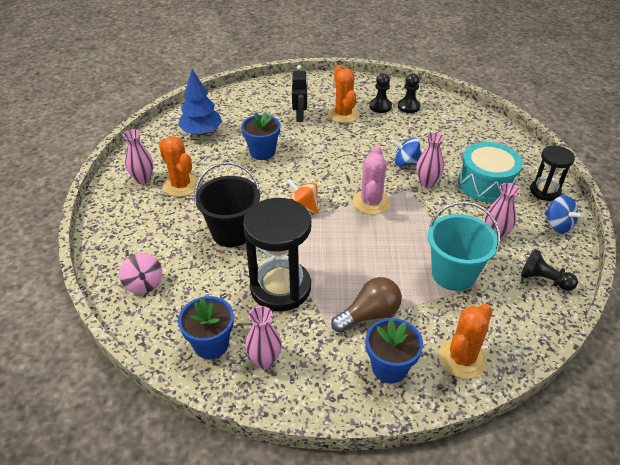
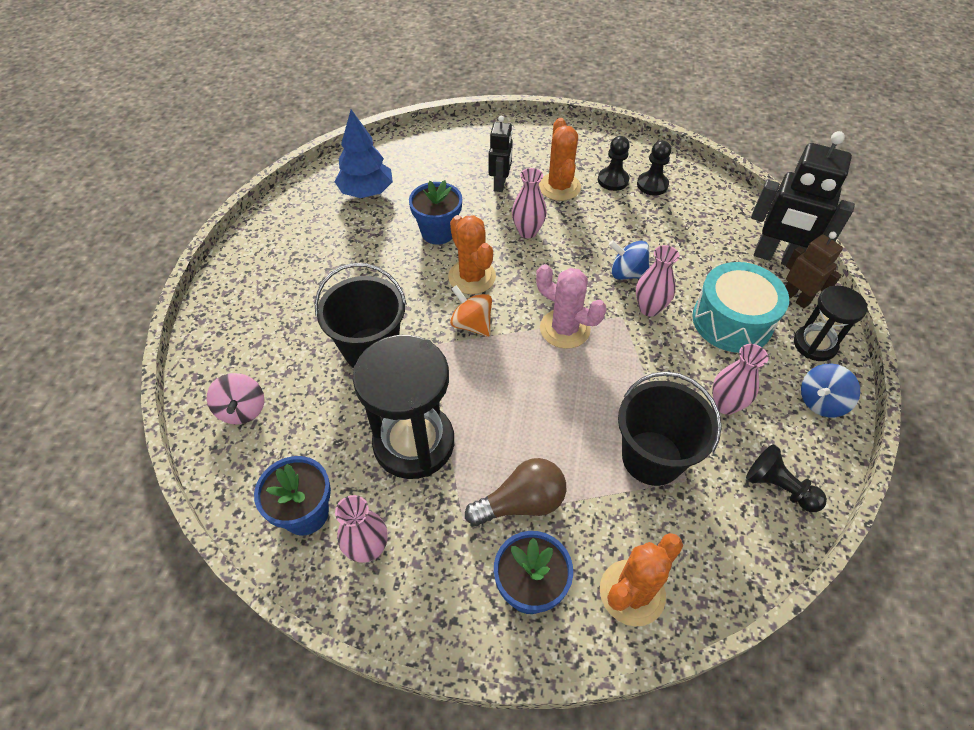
camera: 10 degrees right, 10 degrees up
(143, 179) = (276, 254): pink vase -> pink vase (527, 231)
(181, 185) = (322, 269): orange cactus -> orange cactus (472, 277)
(371, 202) = (565, 329): pink cactus -> pink cactus turned 75 degrees counterclockwise
(453, 274) = (652, 458): turquoise bucket -> black bucket
(505, 142) = (776, 258): none -> black robot
(525, 165) = (796, 298): none -> brown robot
(558, 225) = (820, 402): blue spinning top -> blue spinning top turned 75 degrees clockwise

